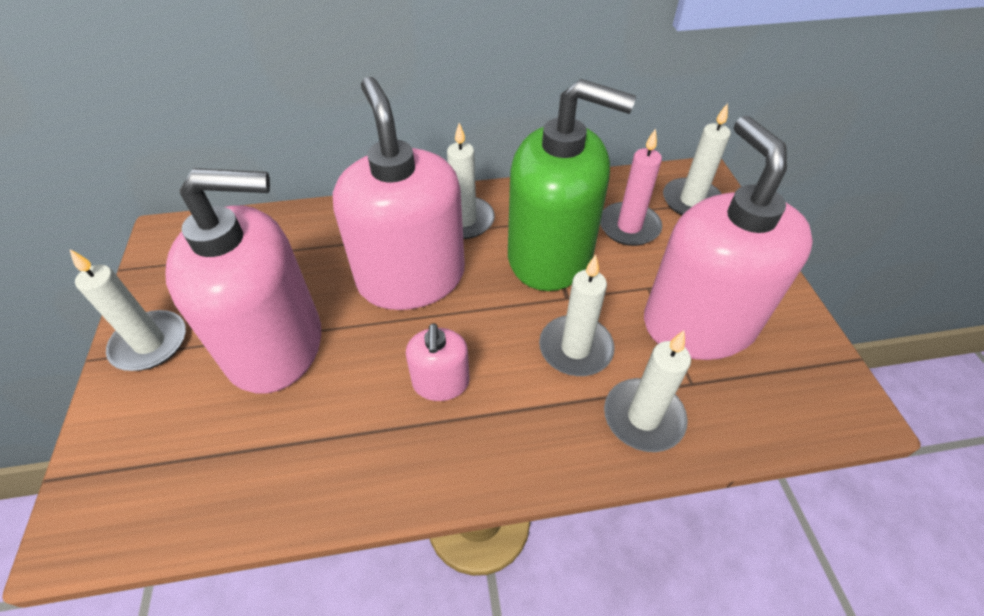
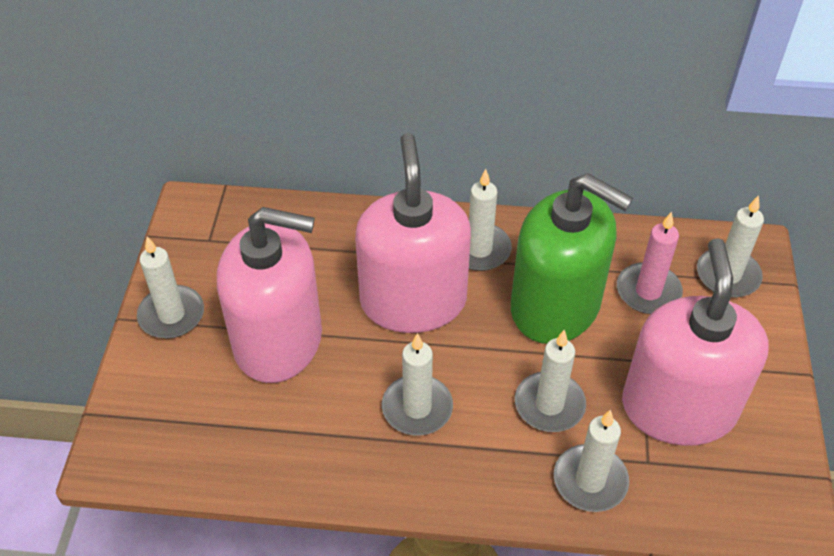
camera: 15 degrees right, 0 degrees up
(441, 382) = (417, 408): pink soap dispenser -> white candle

